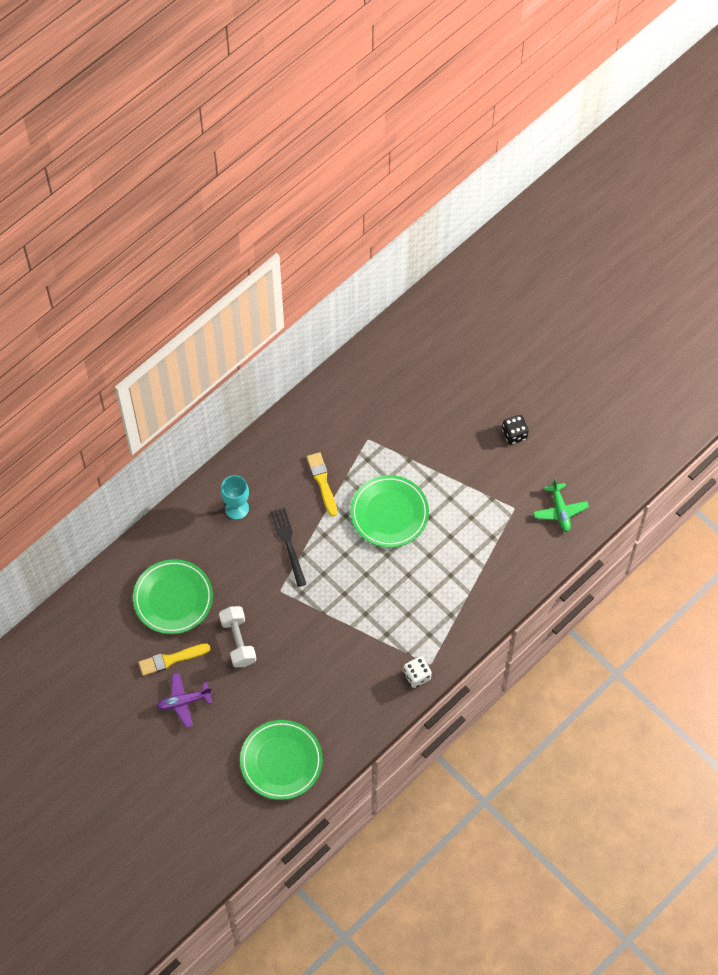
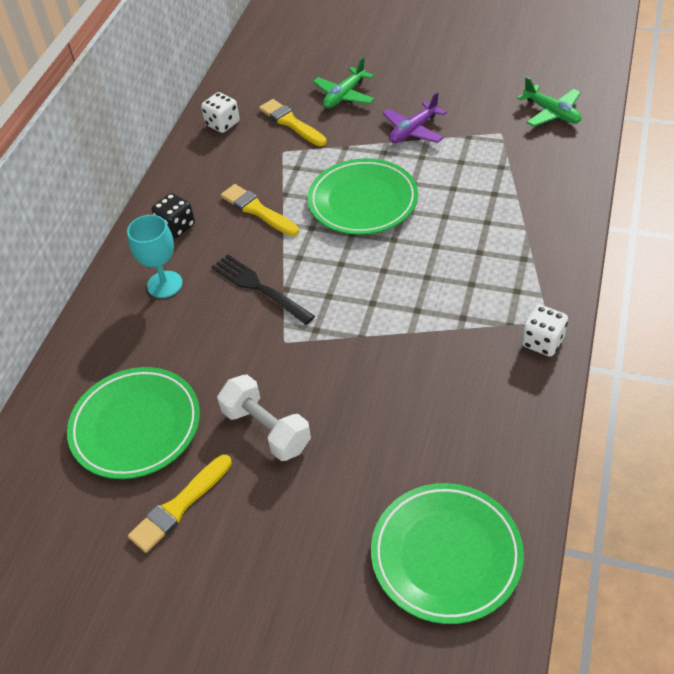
camera: 25 degrees left, 15 degrees down
(184, 701) = (235, 554): purple plane -> purple plane (413, 130)
(344, 389) = (222, 124): none -> white dice
(389, 415) = (291, 123): none -> yellow brush
(439, 410) = (344, 95): none -> green plane
(514, 434) = (442, 79): black dice -> black dice (176, 227)

